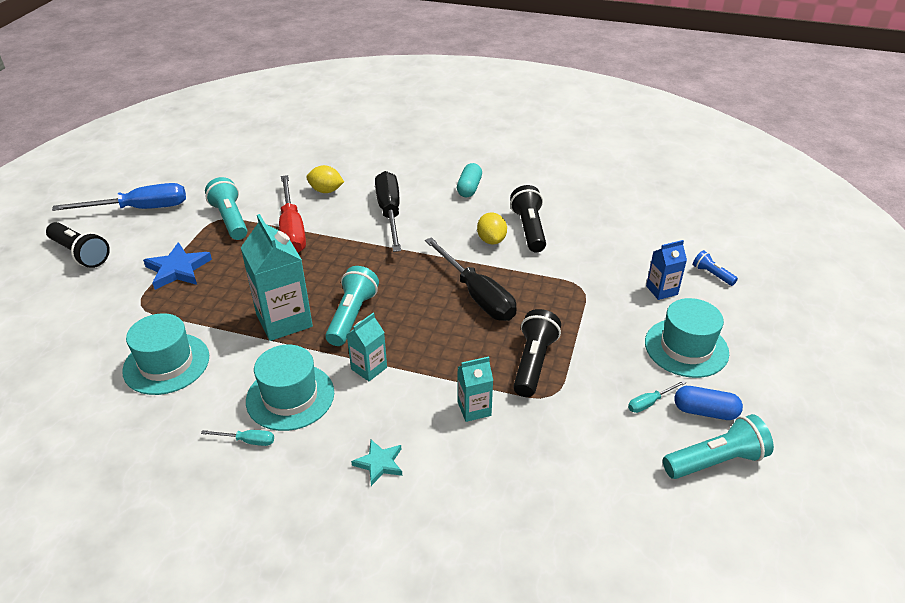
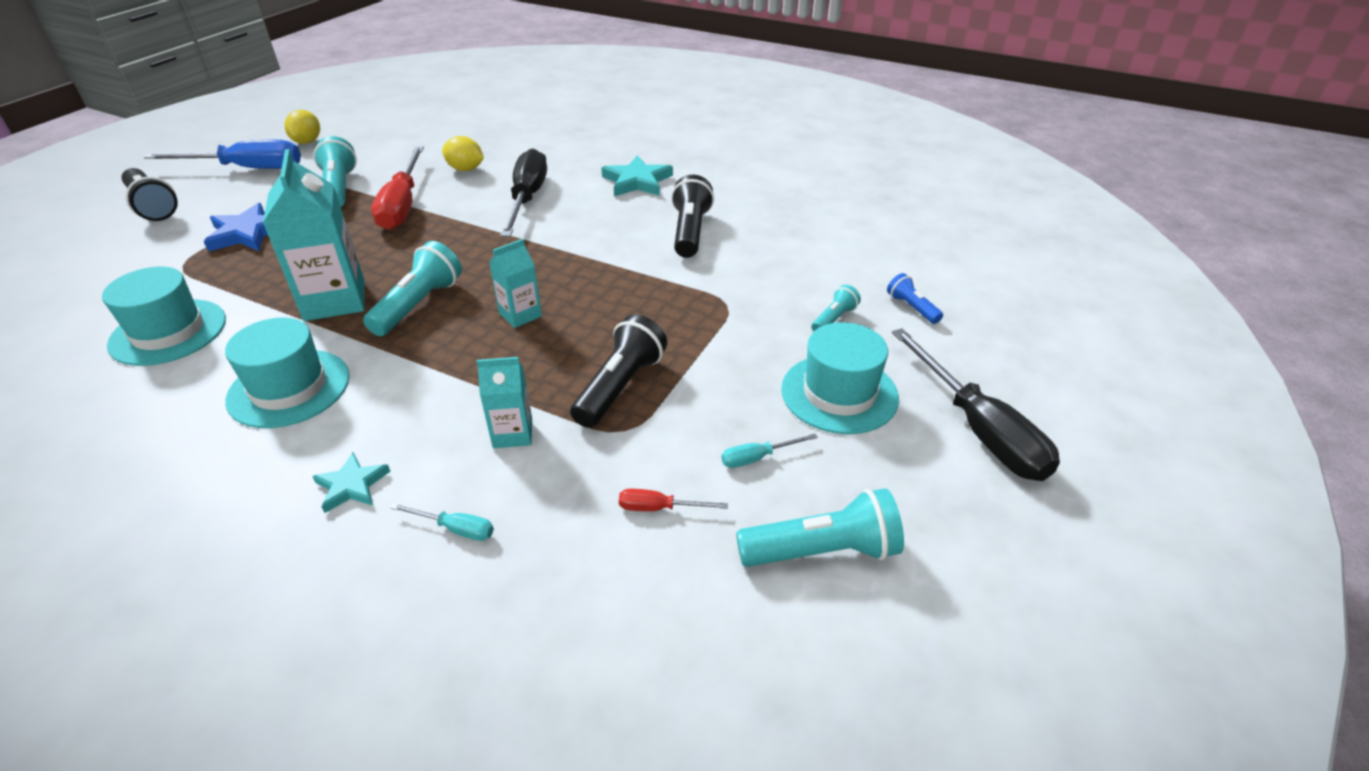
camera: 10 degrees right, 0 degrees up
(247, 441) = (205, 434): turquoise screwdriver -> turquoise screwdriver (455, 529)
(369, 368) = (405, 367): turquoise carton -> turquoise carton (520, 315)
(469, 188) = (637, 181): turquoise capsule -> turquoise star
(477, 295) = (587, 298): black screwdriver -> black screwdriver (978, 429)
(491, 240) = (636, 239): yellow lemon -> yellow lemon (307, 142)
(599, 448) = (659, 508): none -> red screwdriver
(661, 290) = (834, 319): blue carton -> turquoise flashlight
(705, 411) = (833, 480): blue capsule -> none

